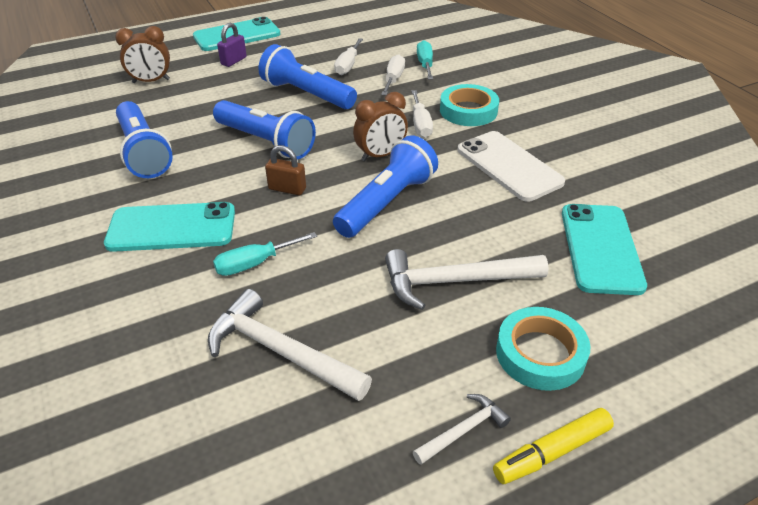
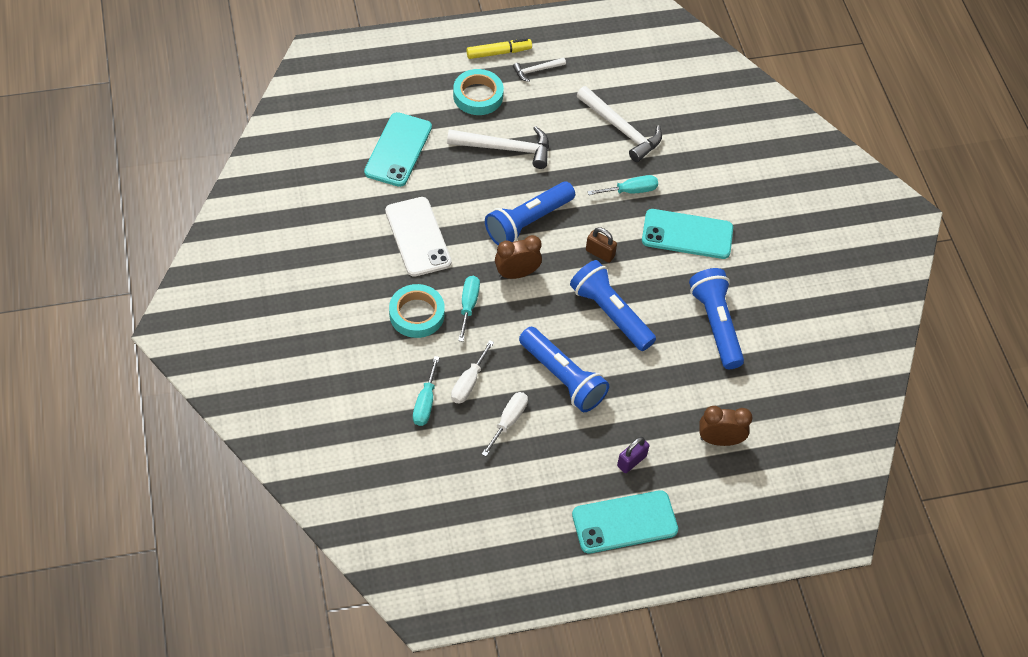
camera: 170 degrees left, 15 degrees up
(420, 124) = (468, 305): white screwdriver -> turquoise screwdriver

